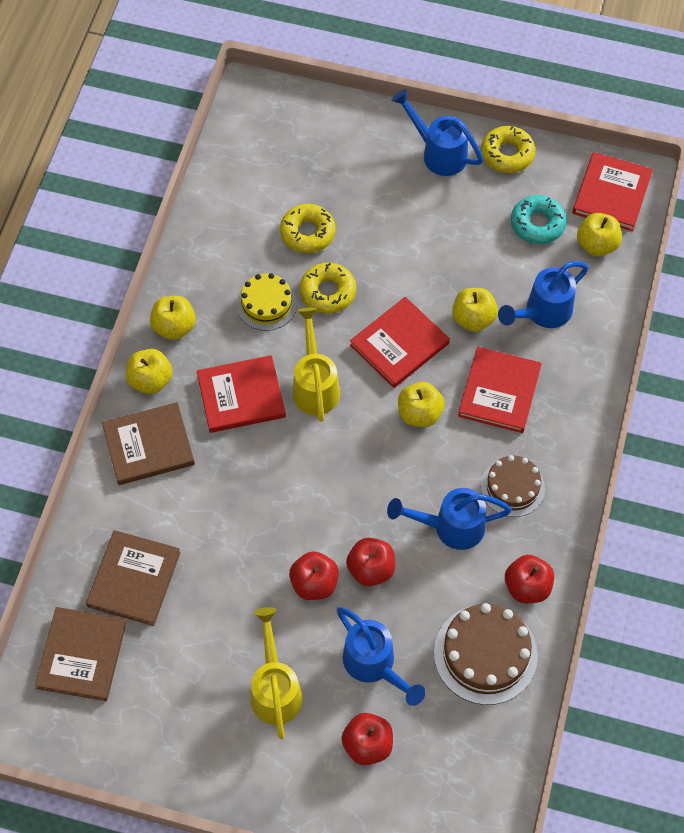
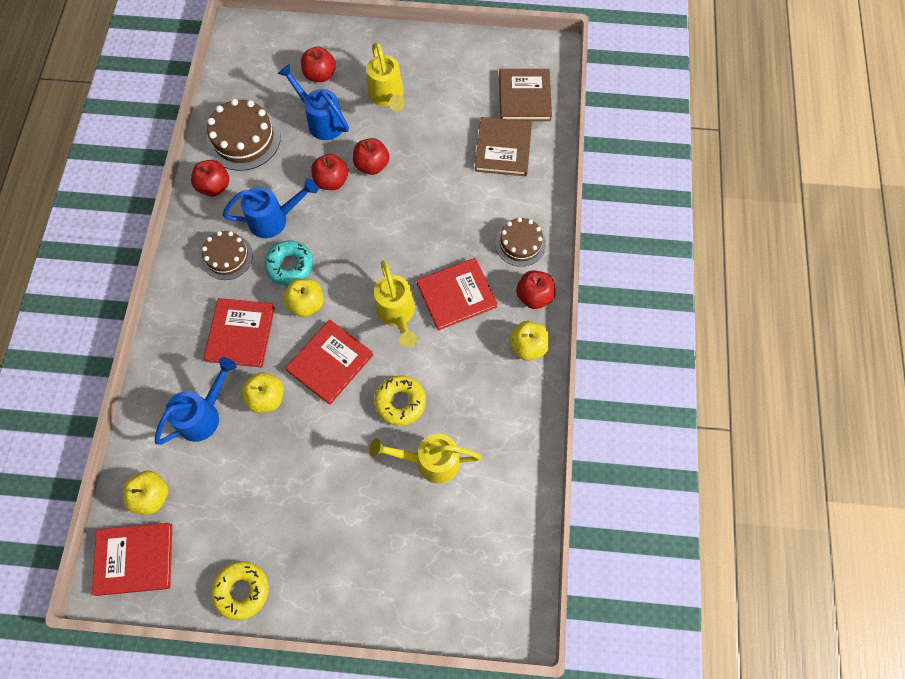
camera: 170 degrees right, 5 degrees up
(149, 446) = (520, 243): brown book -> brown cake
(150, 380) = (534, 296): yellow apple -> red apple
(266, 304) = (453, 381): yellow cake -> none
(307, 233) = (429, 461): yellow donut -> yellow watering can
(438, 152) = (313, 579): blue watering can -> none
(537, 224) = (209, 509): turquoise donut -> turquoise donut (290, 266)
(611, 194) = (134, 559): red book -> red book turned 75 degrees clockwise

